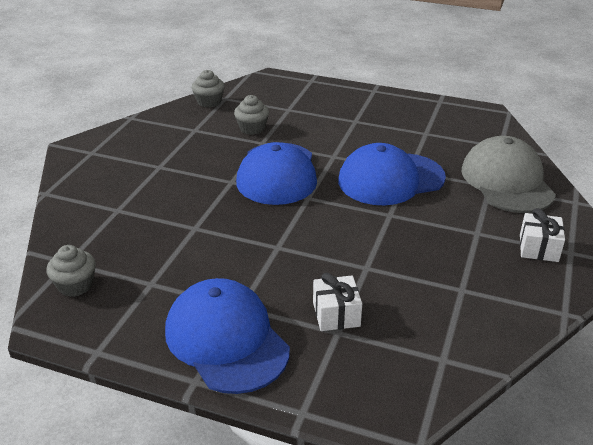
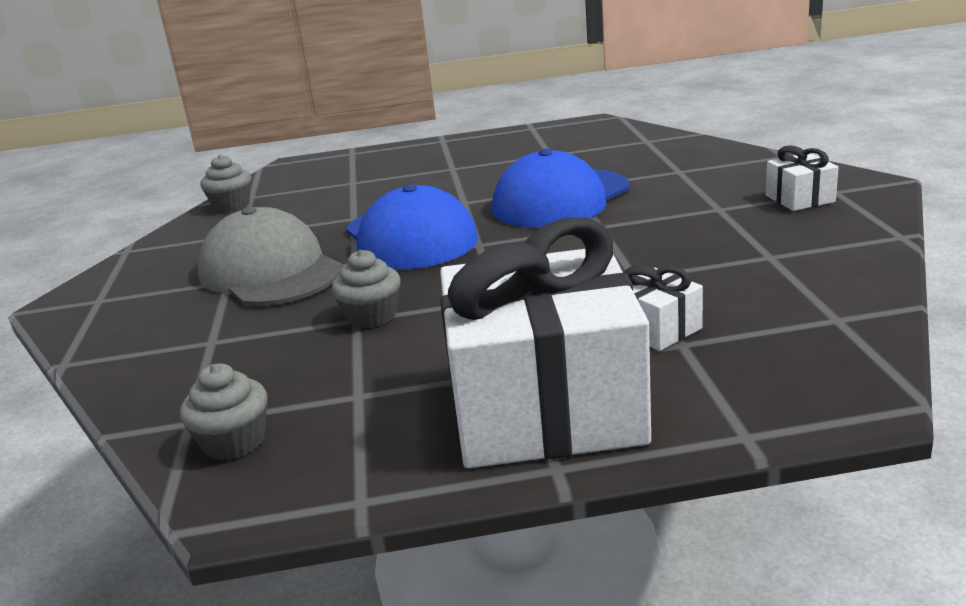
camera: 25 degrees left, 10 degrees down
(226, 340) = (545, 408): blue cap -> white gift
(252, 128) = (323, 210): grey cupcake -> grey cupcake (371, 316)
(507, 181) = (692, 162): grey cap -> grey cap (270, 271)

